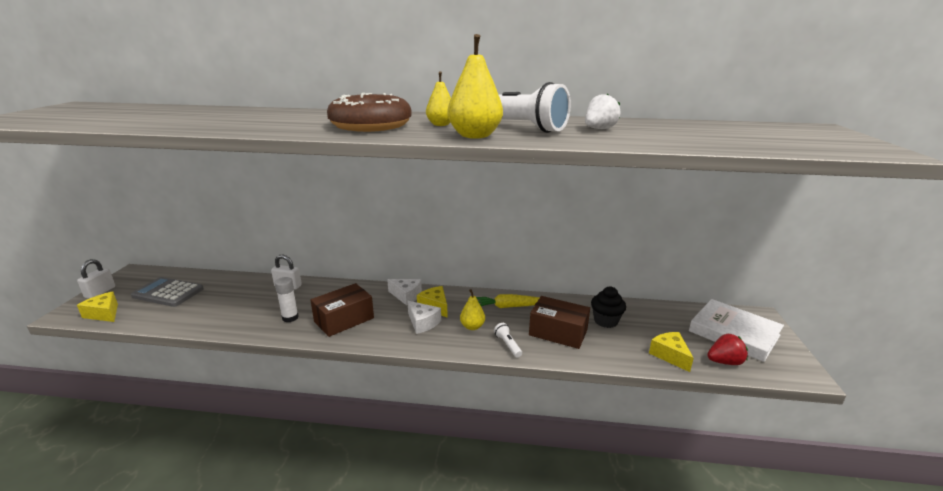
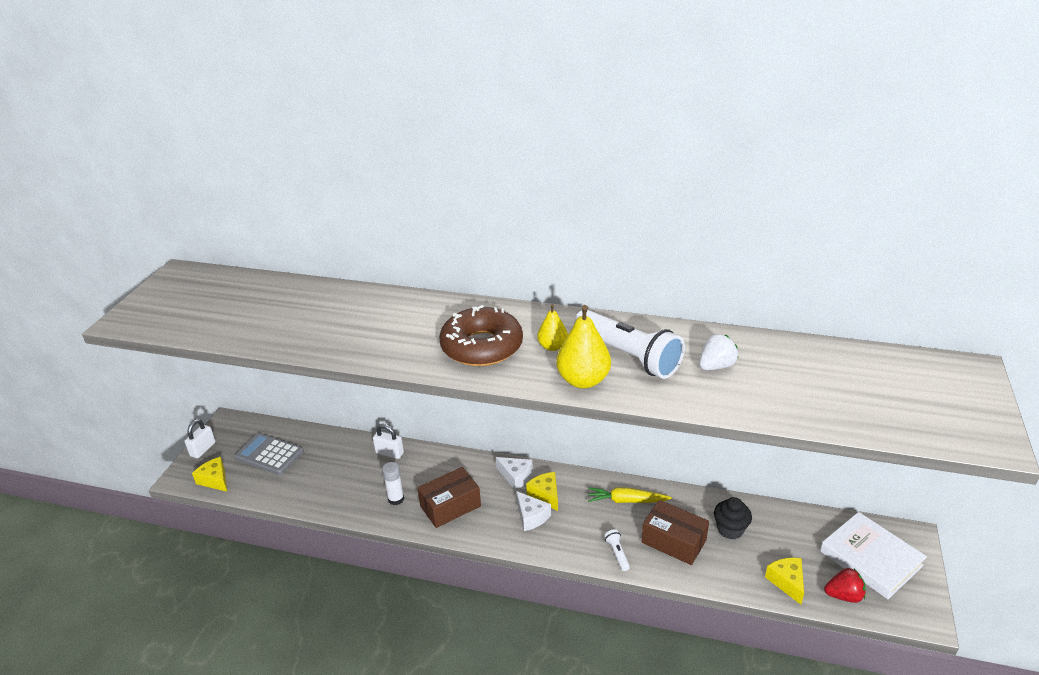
camera: 10 degrees right, 10 degrees up
(472, 326) = (583, 526): yellow pear -> none

